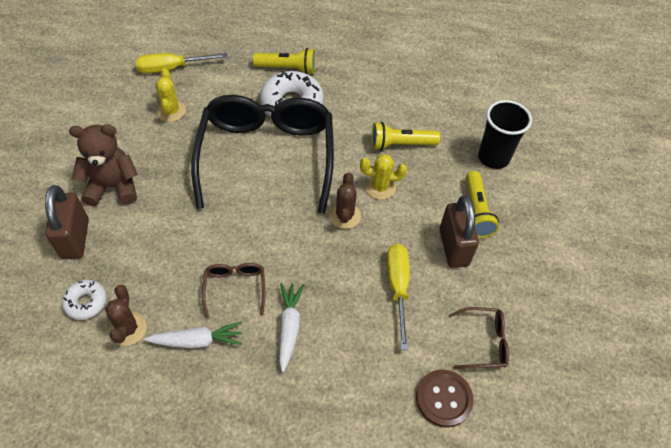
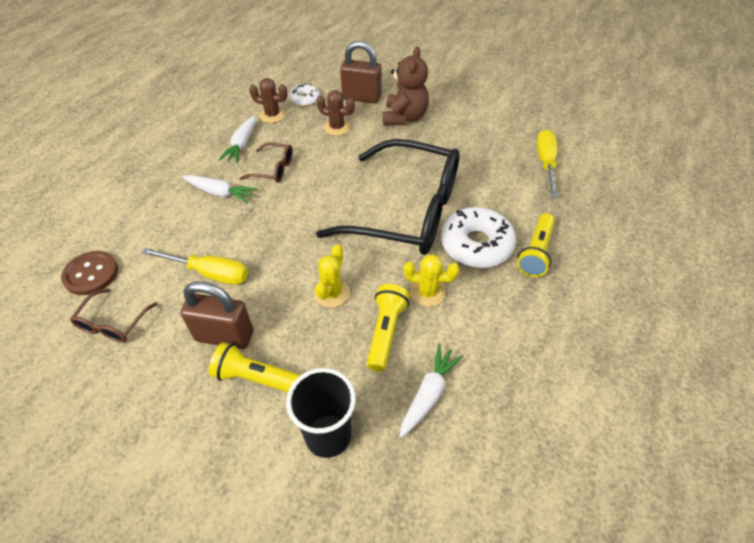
camera: 110 degrees right, 5 degrees down
(171, 111) = (484, 156): yellow cactus -> yellow cactus (427, 292)
(344, 215) = (309, 254): brown cactus -> brown cactus (337, 127)
(437, 112) = (429, 393): none -> white carrot

